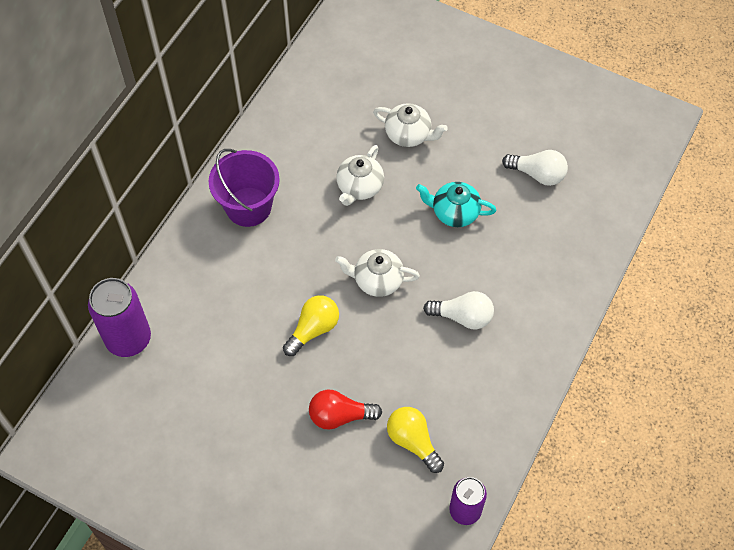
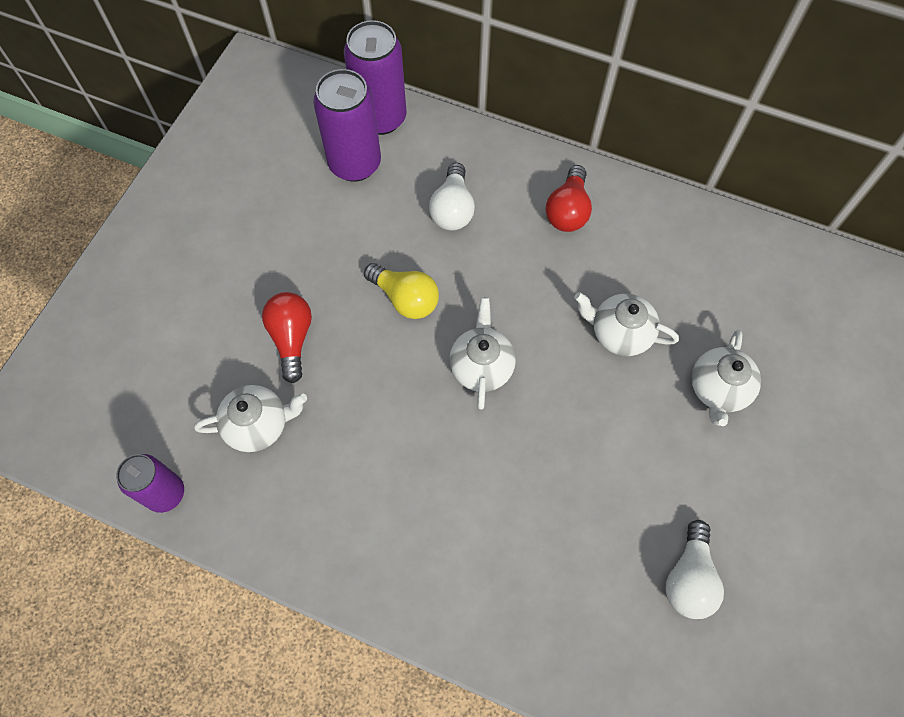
camera: 85 degrees right, 5 degrees up
(175, 362) = (355, 164): none -> purple can
(248, 207) = (568, 211): purple bucket -> red light bulb
(413, 441) = (258, 425): yellow light bulb -> white teapot
(454, 212) = (600, 458): turquoise teapot -> none
(463, 317) = (437, 478): white light bulb -> white light bulb (452, 209)

